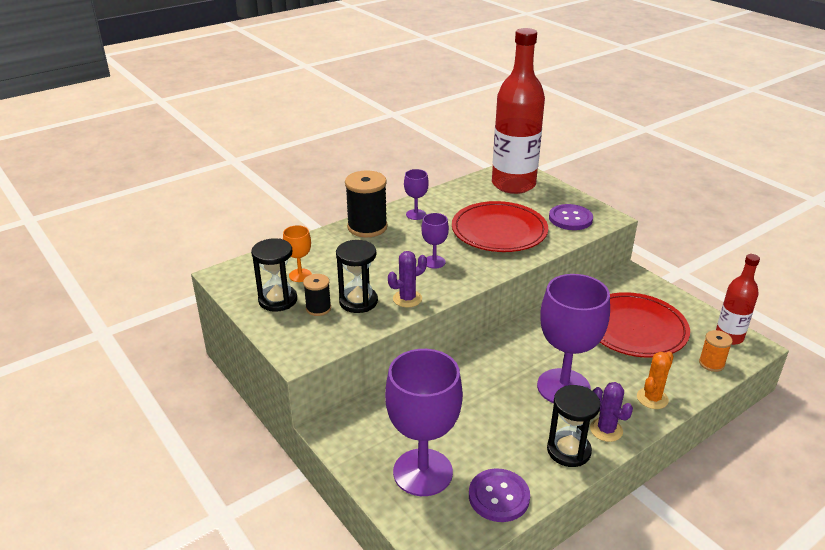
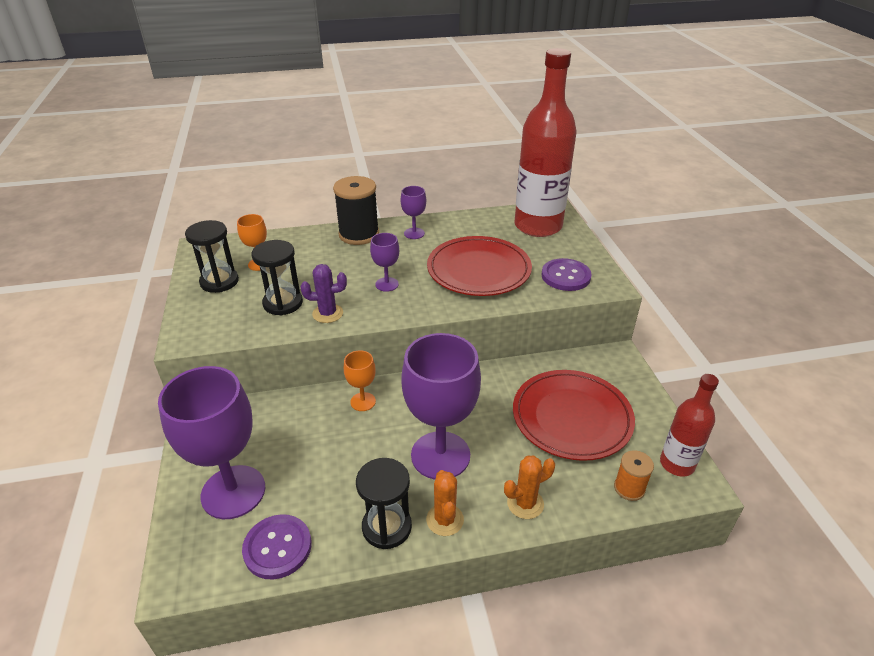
camera: 25 degrees right, 5 degrees up
(318, 308) = (244, 299): black spool -> none
(466, 369) = (363, 402): none -> orange goblet
(606, 430) = (445, 520): purple cactus -> orange cactus

